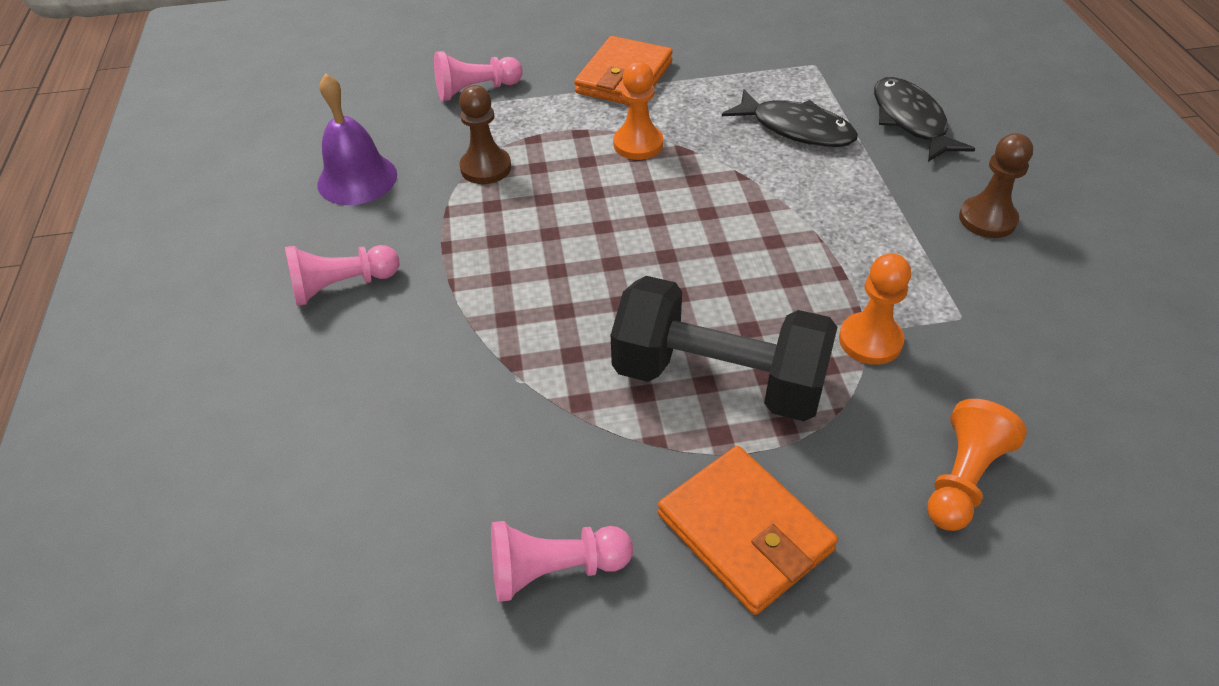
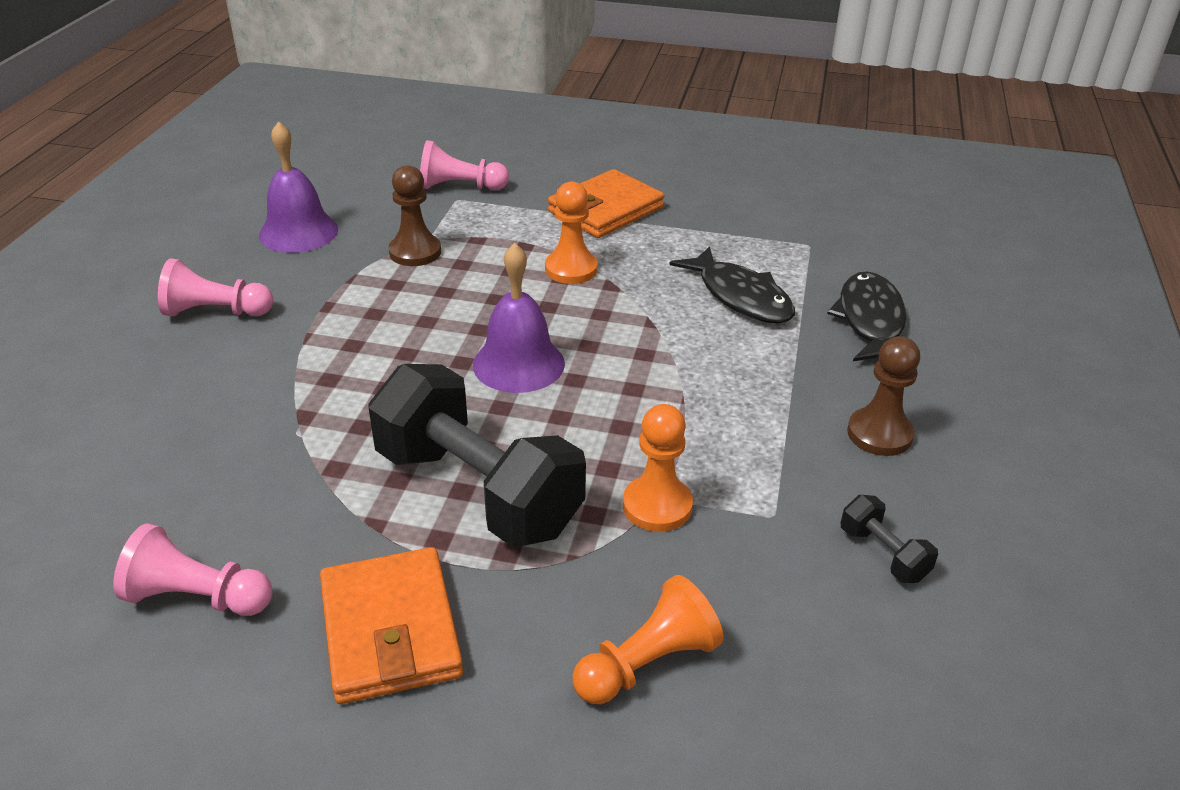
camera: 20 degrees right, 10 degrees down
(662, 249) = (518, 364): none -> purple bell
(1061, 321) = (883, 554): none -> black dumbbell

